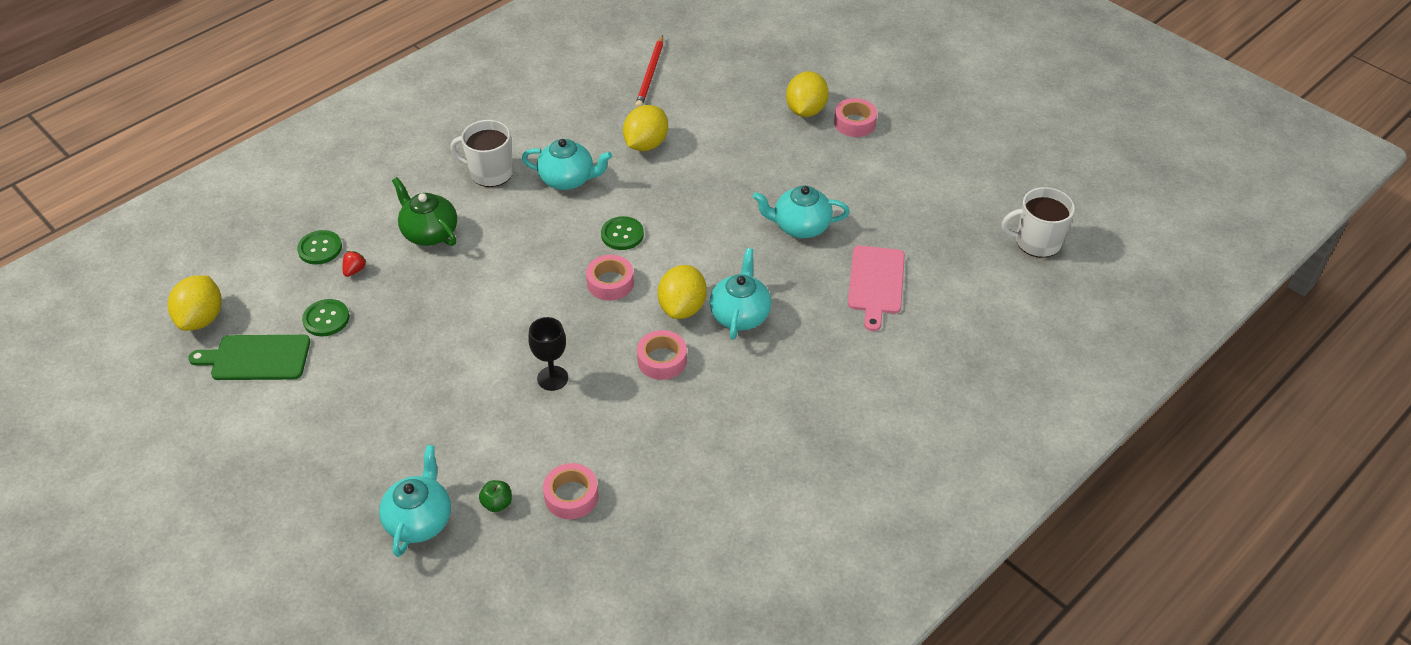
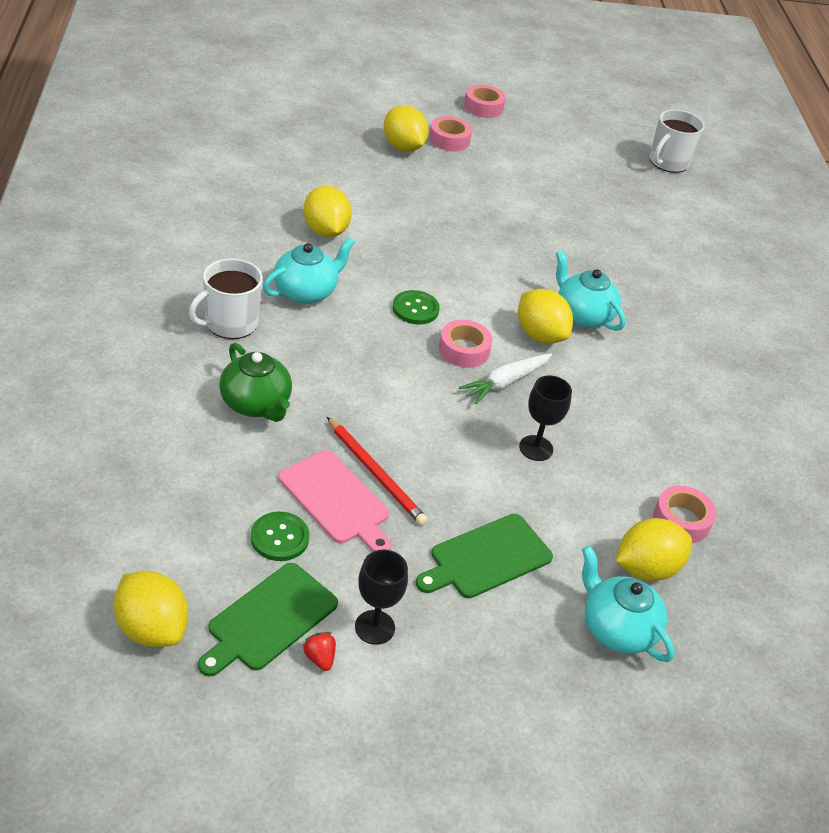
camera: 55 degrees left, 5 degrees down
(297, 405) = (374, 627): none -> black goblet
(320, 248) = (171, 483): green button -> none
(355, 270) = (238, 479): red strawberry -> red strawberry (319, 658)
(414, 418) = (487, 558): none -> green cutting board
(429, 233) = (256, 404): green teapot -> green teapot turned 120 degrees counterclockwise
(497, 503) = (646, 568): green apple -> yellow lemon
(602, 323) = (505, 383): none -> white carrot
(650, 74) = (243, 175): red pencil -> red pencil (376, 473)
(662, 360) = (585, 381): pink tape -> pink tape (483, 107)
(800, 226) = (525, 230): turquoise teapot -> none
(876, 283) = (626, 241): pink cutting board -> pink cutting board (336, 500)

